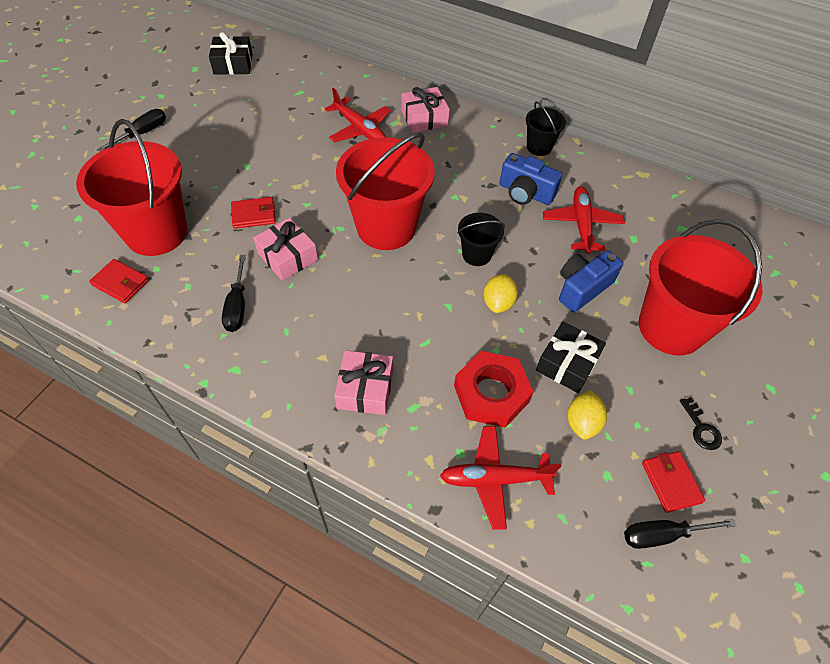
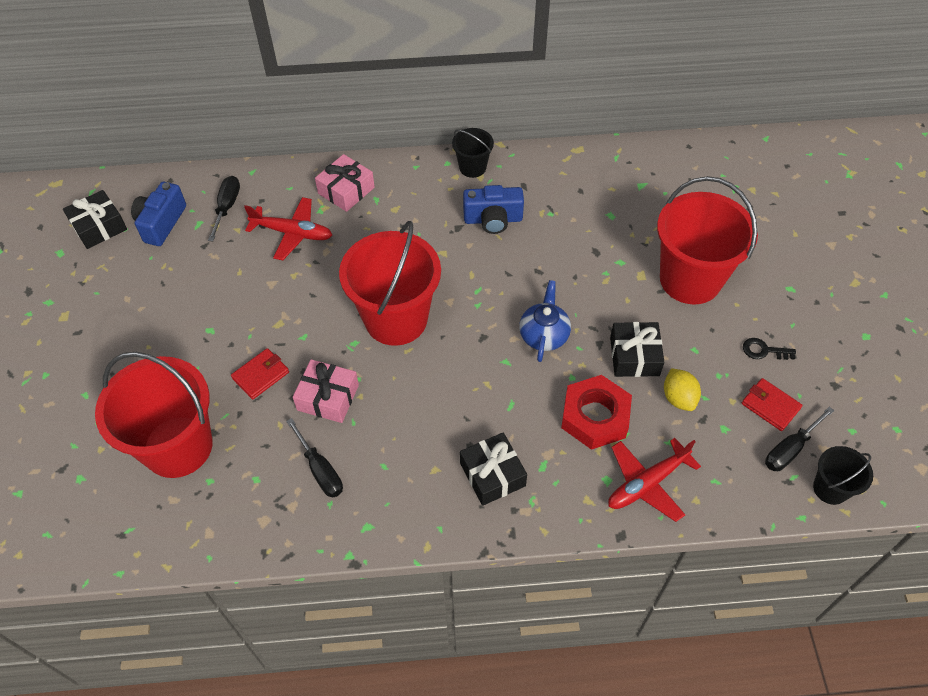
camera: 30 degrees left, 0 degrees up
(120, 283) = (186, 515): red wallet -> none
(142, 133) = (67, 353): black screwdriver -> black screwdriver (227, 207)
(365, 389) = (492, 474): pink gift -> black gift
(476, 254) = (494, 301): black bucket -> black bucket (830, 488)
(498, 303) = (544, 335): yellow lemon -> blue teapot
(581, 224) = (560, 225): red plane -> none
(582, 288) = (601, 283): blue camera -> blue camera (161, 223)
(701, 428) = (764, 350): black key -> black key turned 150 degrees clockwise

